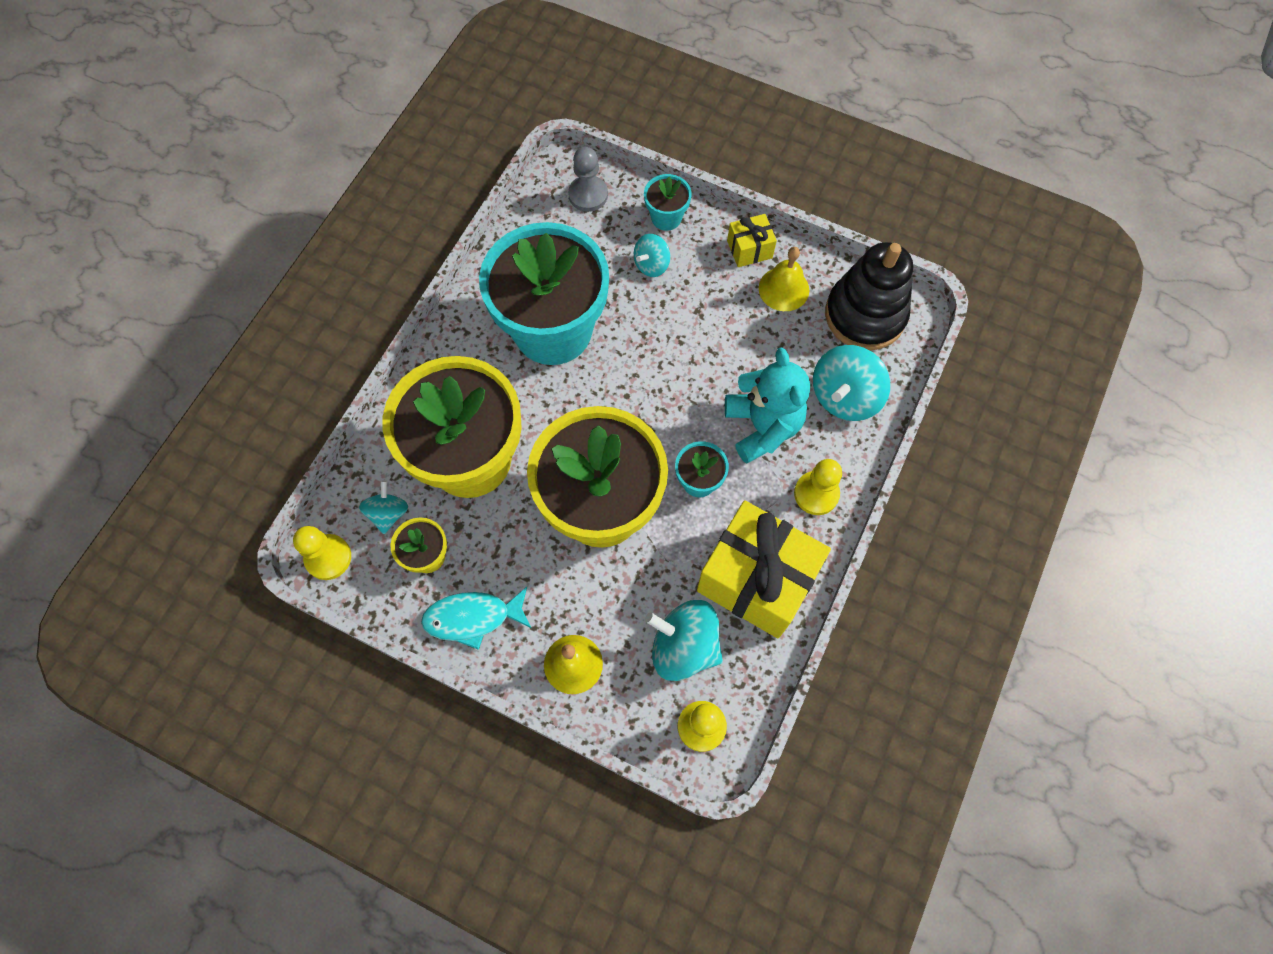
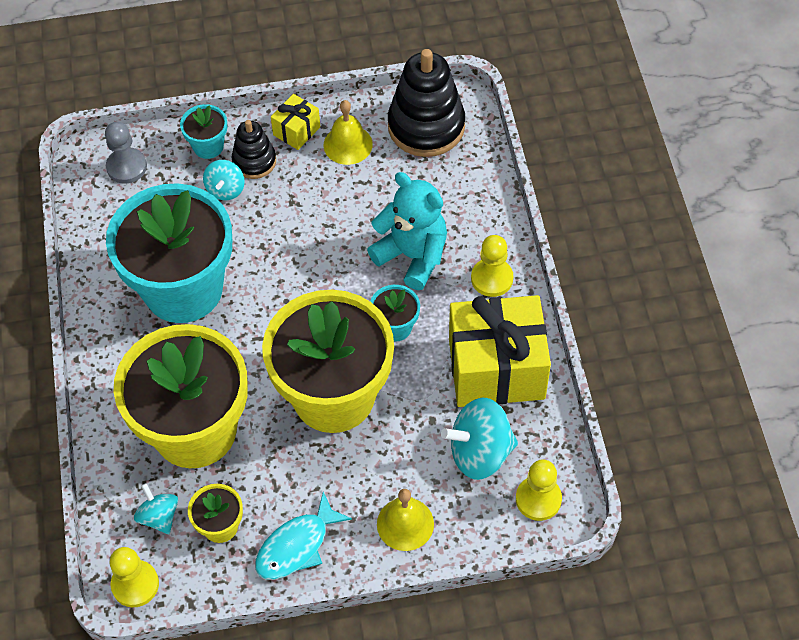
camera: 35 degrees left, 10 degrees down
(694, 254) = (254, 161): none -> black stacking toy
(844, 396) = (457, 195): turquoise spinning top -> none

